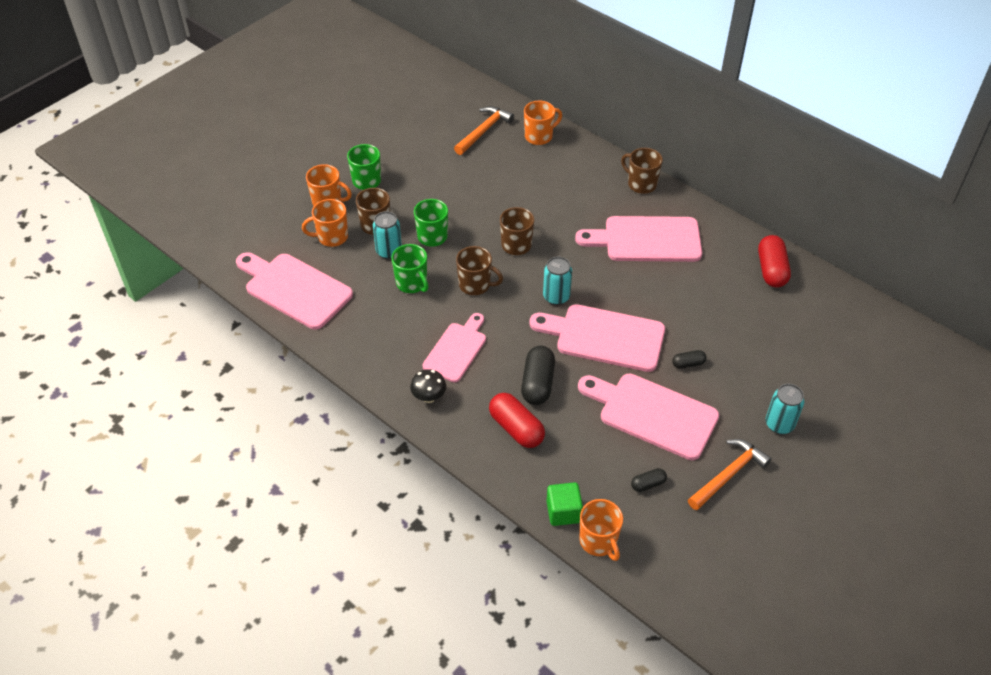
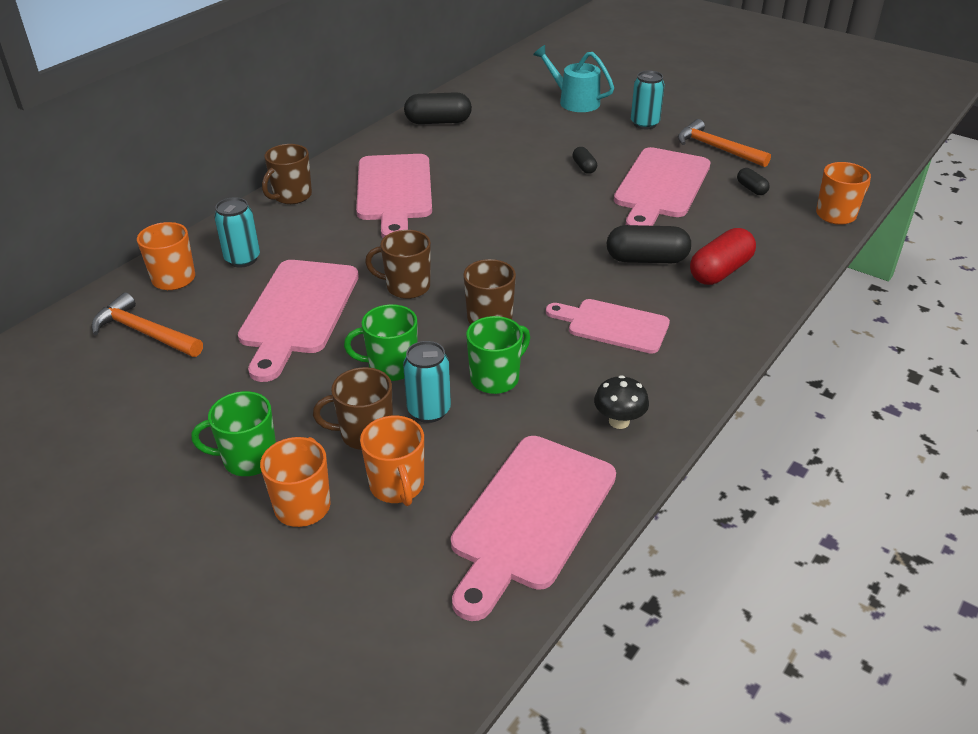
camera: 95 degrees left, 10 degrees down
(429, 397) = (702, 342): black mushroom -> black mushroom (619, 421)
(556, 297) = (501, 251): turquoise can -> turquoise can (242, 259)
(563, 512) = (815, 236): green cube -> none
(604, 337) = (559, 217): pink cutting board -> pink cutting board (297, 312)
(771, 270) = (438, 122): red capsule -> black capsule
(826, 374) = (574, 101): none -> turquoise watering can

